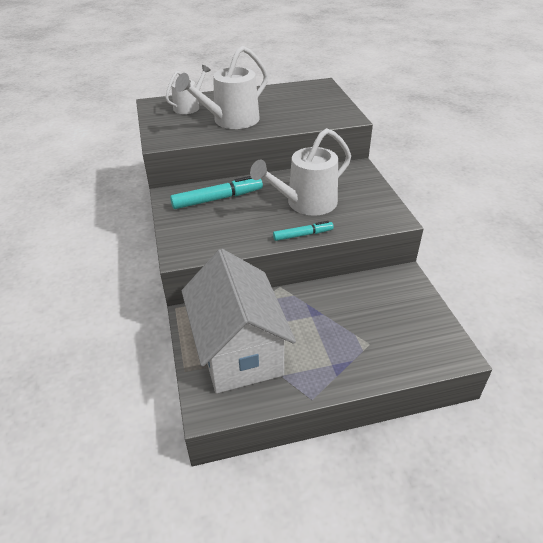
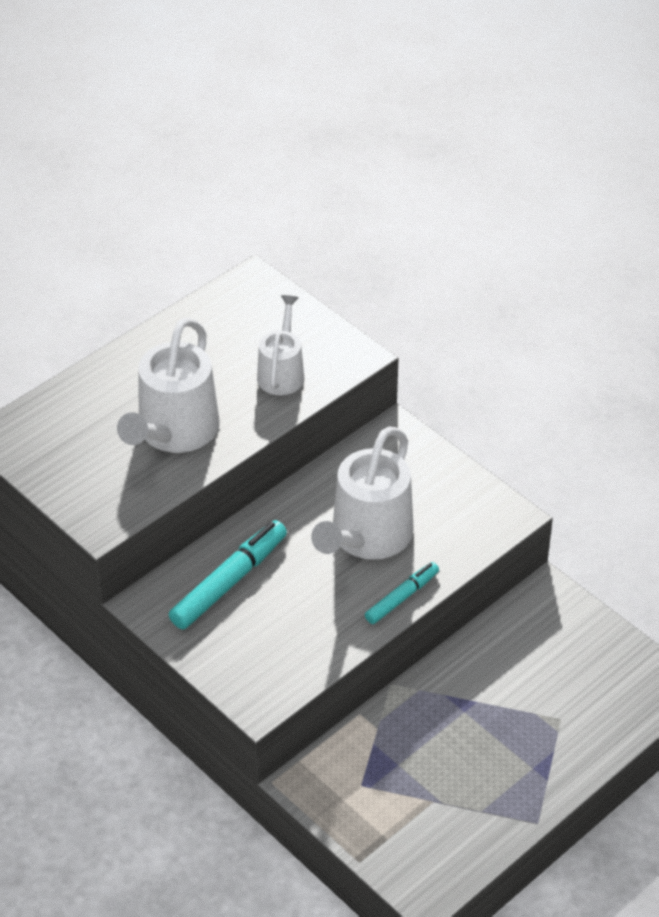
camera: 30 degrees left, 5 degrees up
(189, 107) = (73, 423): white watering can -> white watering can (281, 373)
(239, 350) = (406, 802): white house -> none

